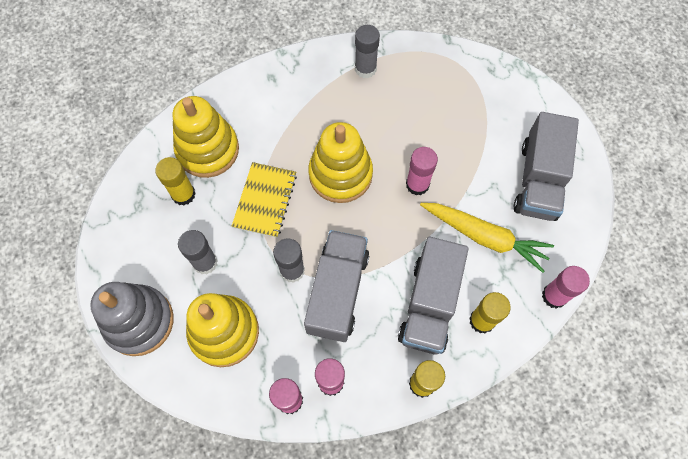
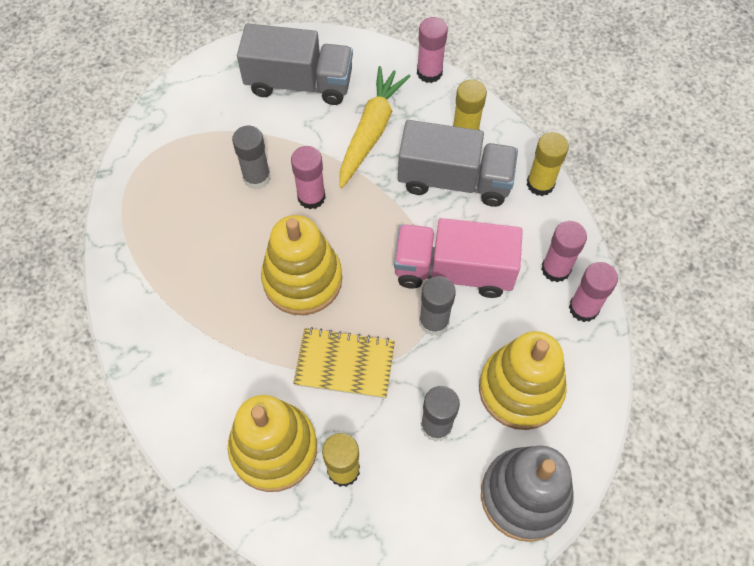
camera: 95 degrees left, 5 degrees down
(337, 292) = (453, 270): grey truck -> pink truck
(365, 69) = (147, 262): grey glue stick -> grey glue stick (257, 177)

